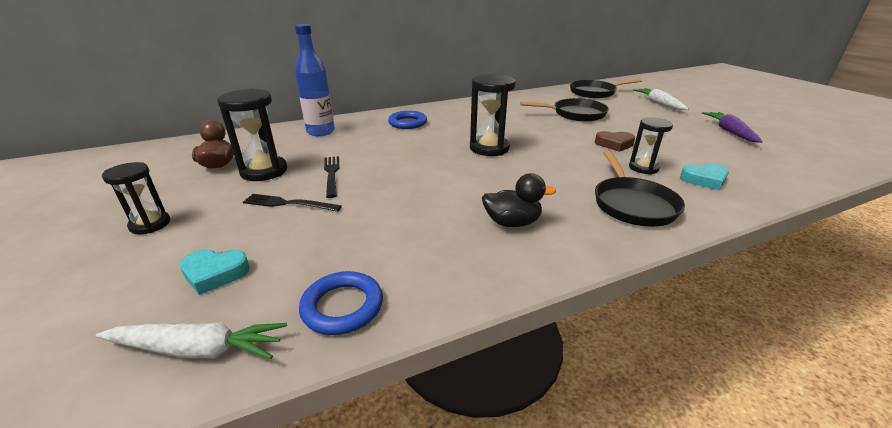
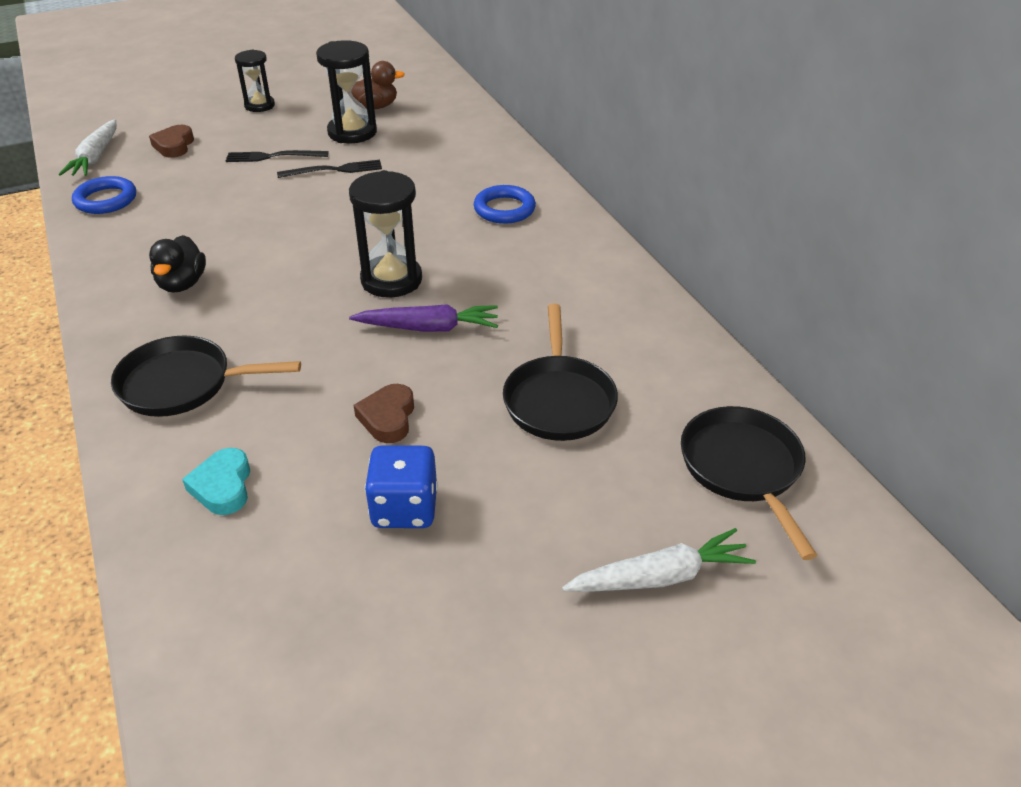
camera: 90 degrees right, 10 degrees up
(215, 274) = (174, 146): turquoise heart -> brown heart
(289, 204) = (273, 156): black fork -> black fork turned 105 degrees counterclockwise
(321, 132) = (470, 147): blue bottle -> none
(643, 168) = (284, 427): black hourglass -> none
(670, 139) = (404, 508): none -> blue dice
(729, 132) = (437, 640): purple carrot -> purple carrot (429, 328)

